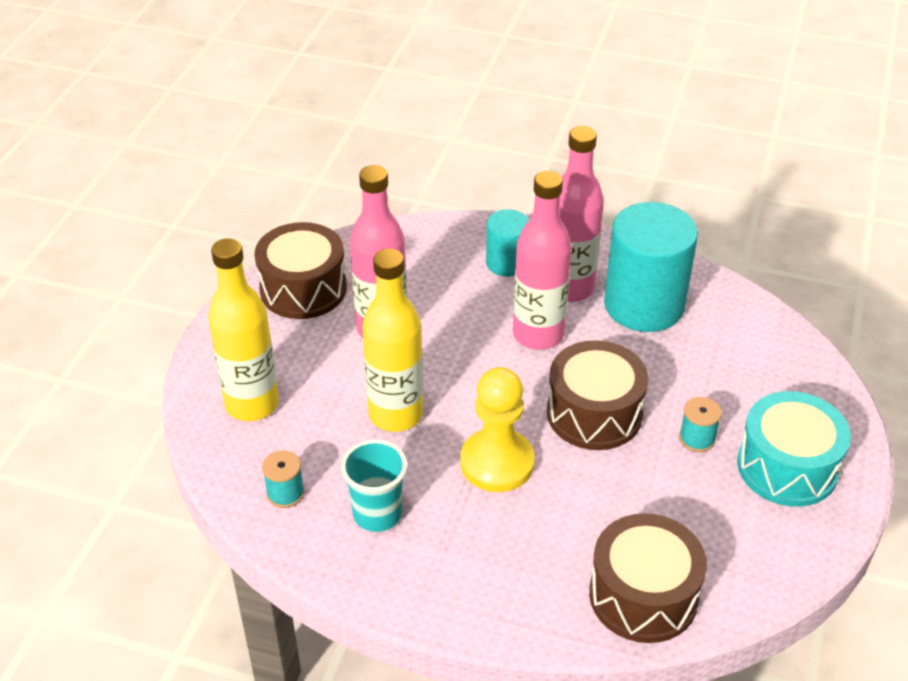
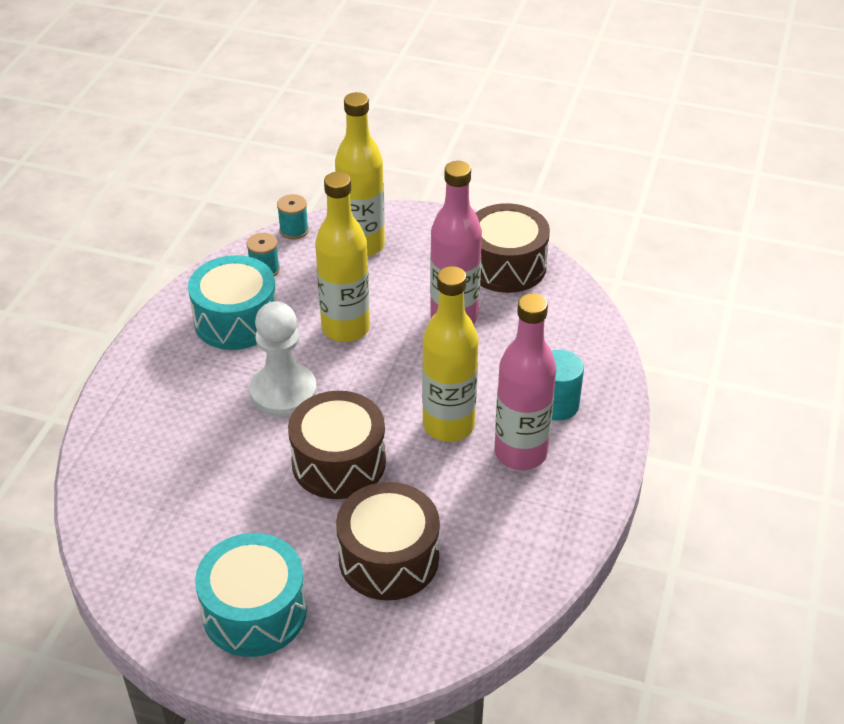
camera: 90 degrees right, 0 degrees up
(377, 514) = (236, 320): turquoise cup -> turquoise drum
(497, 463) = (283, 392): yellow pawn -> white pawn
(538, 334) = (448, 425): pink bottle -> yellow bottle
(643, 595) = (123, 482): brown drum -> brown drum (388, 558)
(644, 305) = (497, 514): turquoise cylinder -> none
(697, 438) = (299, 540): turquoise spool -> turquoise spool (294, 230)

